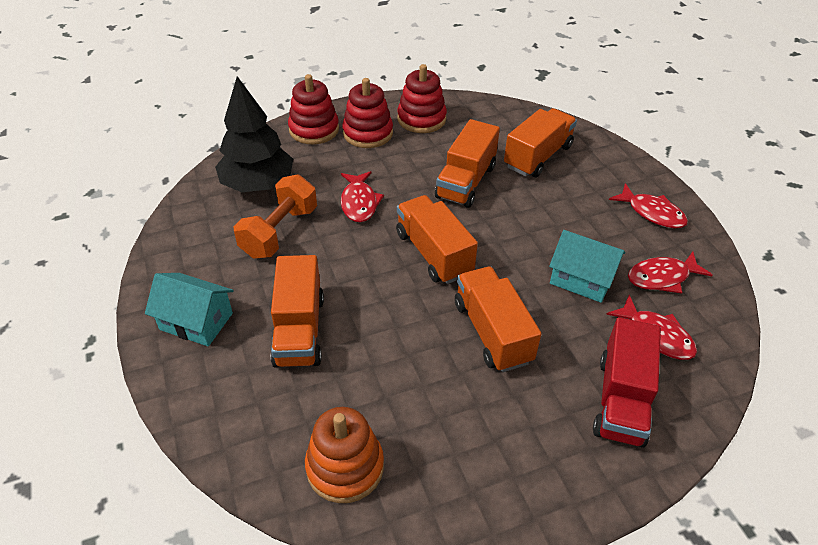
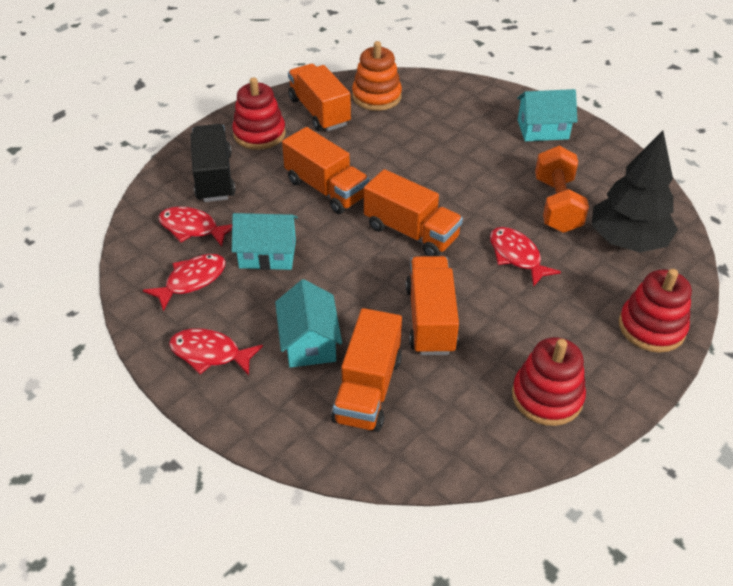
camera: 155 degrees right, 0 degrees up
(299, 330) = (467, 147): orange truck -> orange truck (319, 112)
(368, 133) = (588, 346): red stacking toy -> red stacking toy (259, 134)
(569, 196) = (309, 342): none -> turquoise house
(621, 400) = (214, 177): red truck -> black truck

